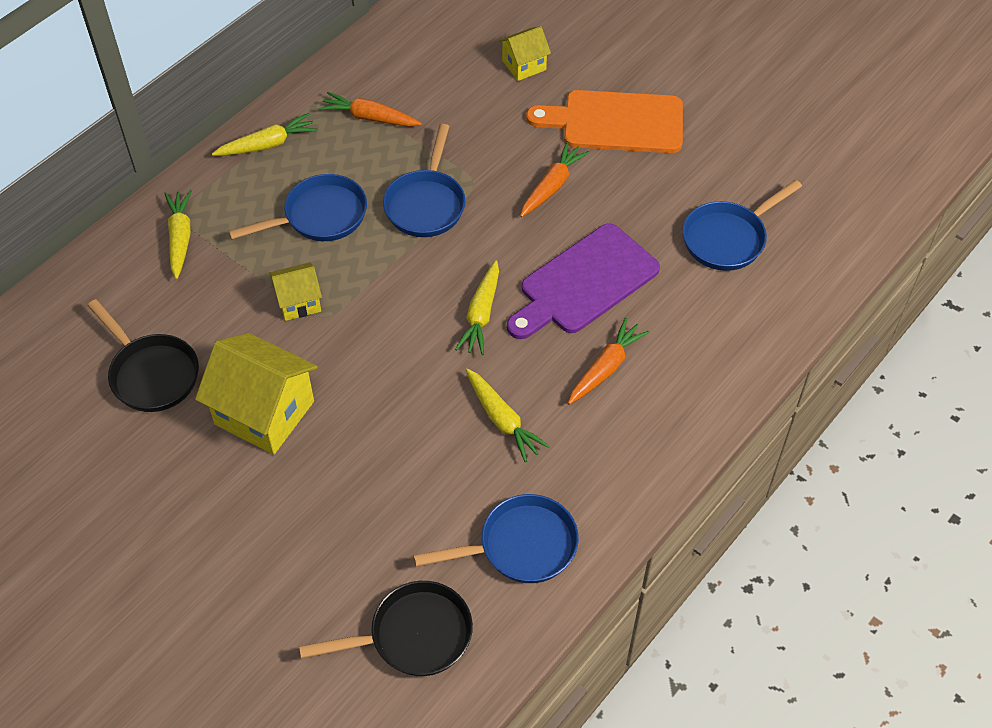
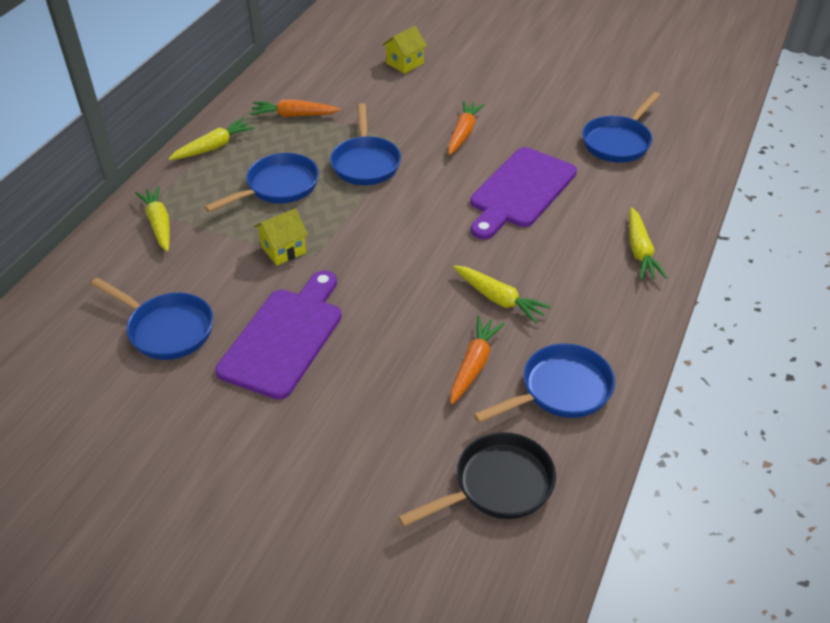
camera: 15 degrees left, 10 degrees down
(151, 374) = (167, 329): black pan -> blue pan
(264, 413) = (284, 338): yellow house -> purple cutting board
(481, 314) = (445, 228): yellow carrot -> yellow carrot (640, 251)
(605, 368) = (567, 245): orange carrot -> orange carrot (474, 365)
(616, 122) = (493, 86): orange cutting board -> none

